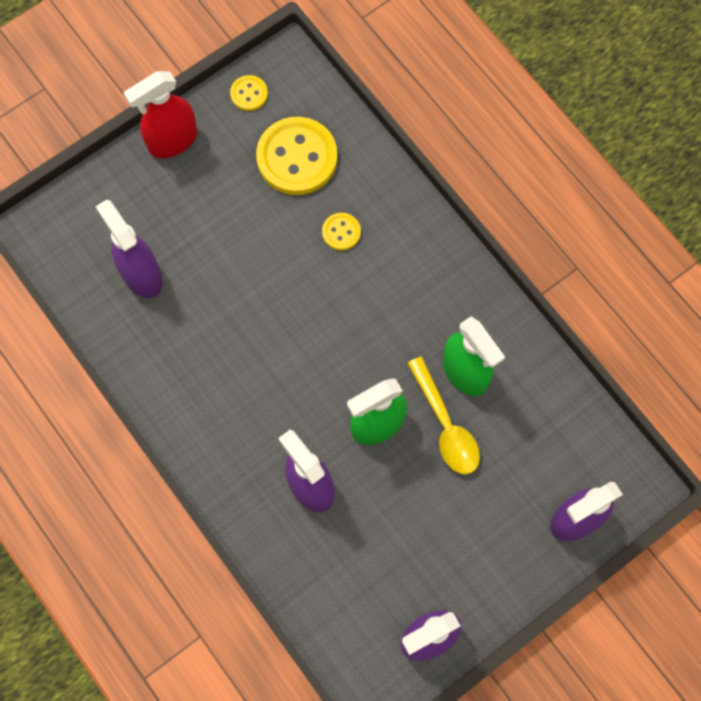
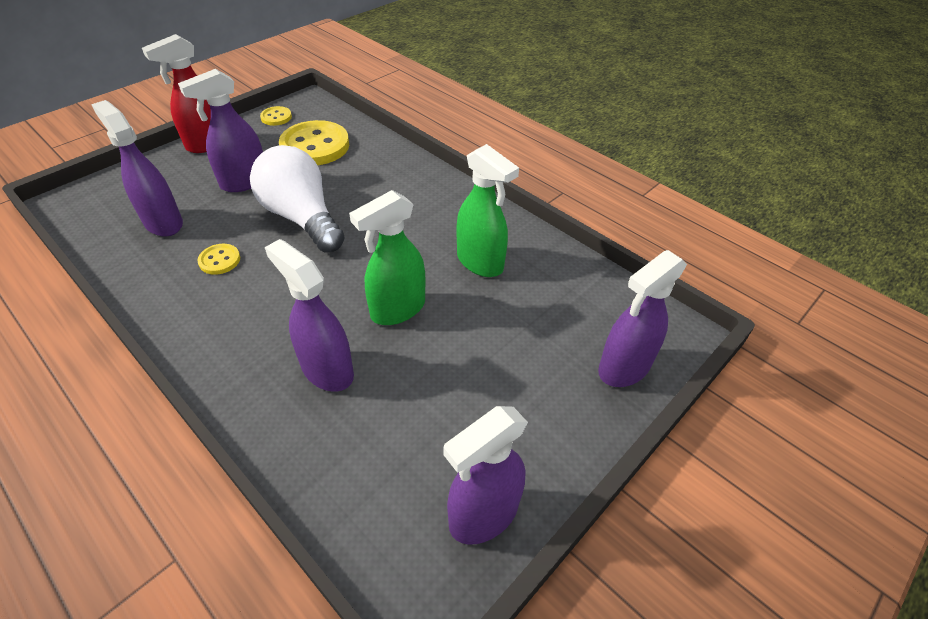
camera: 10 degrees left, 25 degrees down
(219, 217) = (244, 182): none -> purple spray bottle
(284, 283) = (302, 217): none -> white light bulb
(341, 232) = (354, 183): yellow button -> yellow button (219, 260)
(446, 425) = (468, 303): yellow spoon -> none

